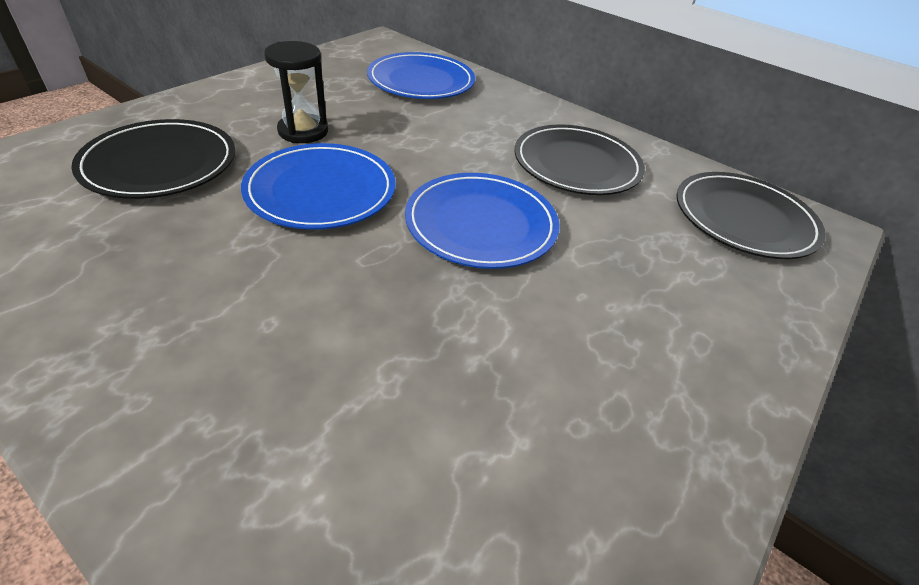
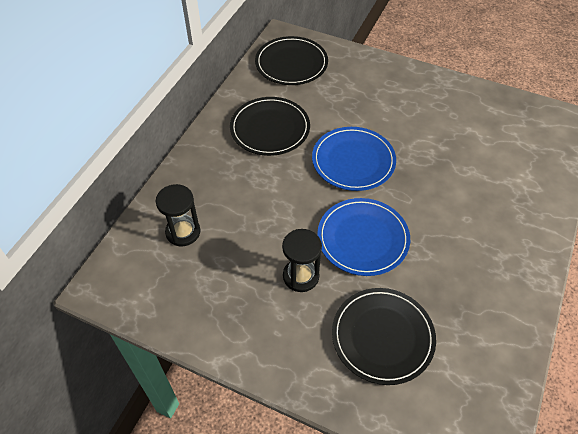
camera: 100 degrees left, 10 degrees up
(421, 81) = (183, 232): blue plate -> black hourglass

